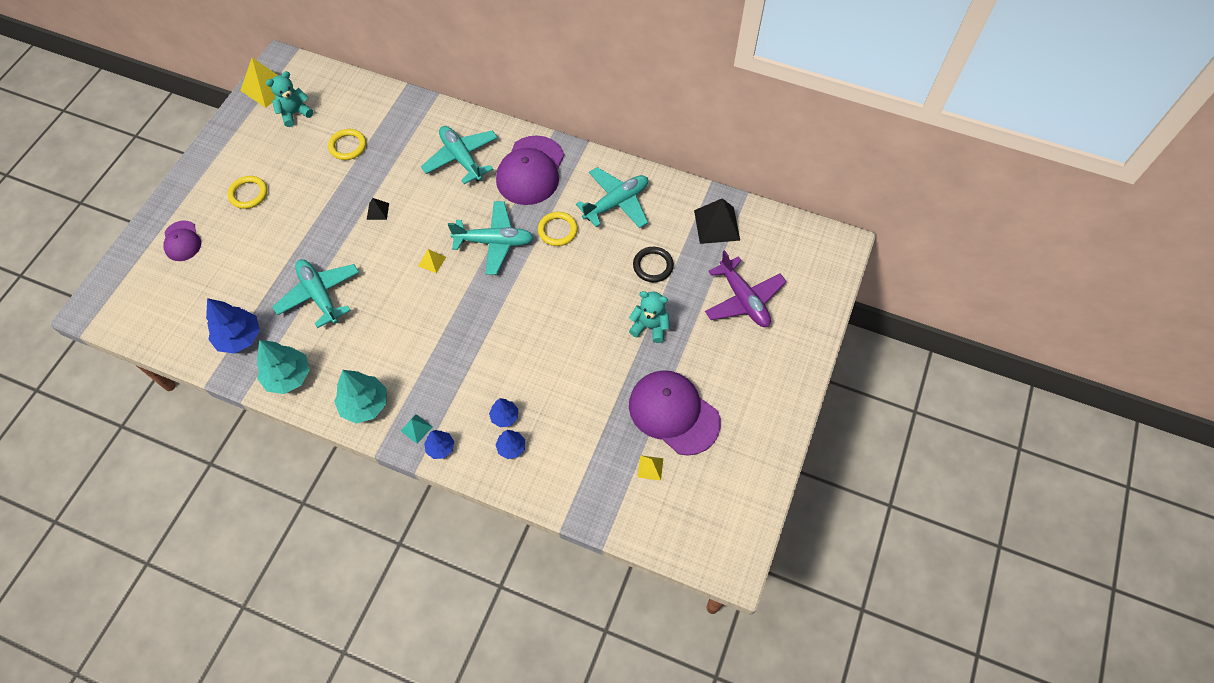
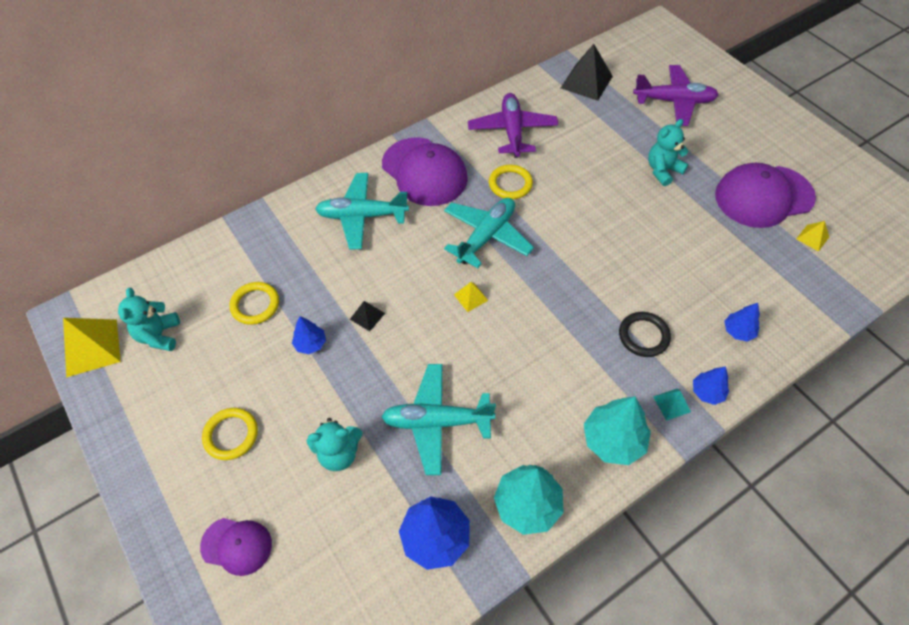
camera: 55 degrees left, 5 degrees down
(267, 255) = (339, 453): none -> turquoise teddy bear
(504, 416) = (699, 320): blue tree -> blue tree (310, 344)
(616, 203) = (512, 131): turquoise plane -> purple plane
(653, 266) = (599, 139): black ring -> black ring (643, 336)

